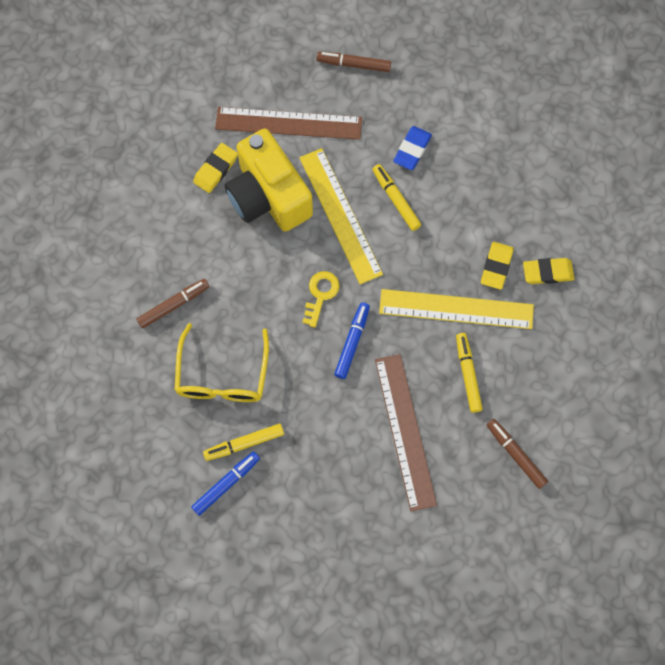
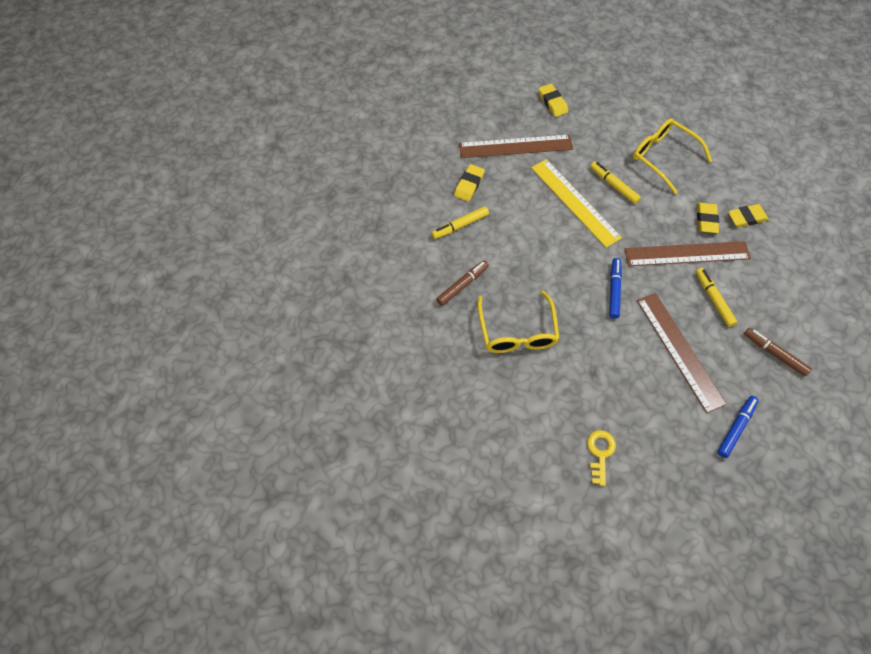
camera: 10 degrees left, 10 degrees down
(226, 484) = (545, 417): blue marker -> blue marker (735, 428)
(245, 443) = (551, 382): yellow marker -> yellow marker (460, 225)
(268, 196) = (515, 197): yellow camera -> none
(321, 294) = (577, 259): yellow key -> yellow key (600, 453)
(354, 65) = (552, 102): brown marker -> yellow eraser
(412, 150) = (614, 151): blue eraser -> none
(456, 309) = (687, 254): yellow ruler -> brown ruler
(471, 169) = (663, 157): none -> yellow glasses

